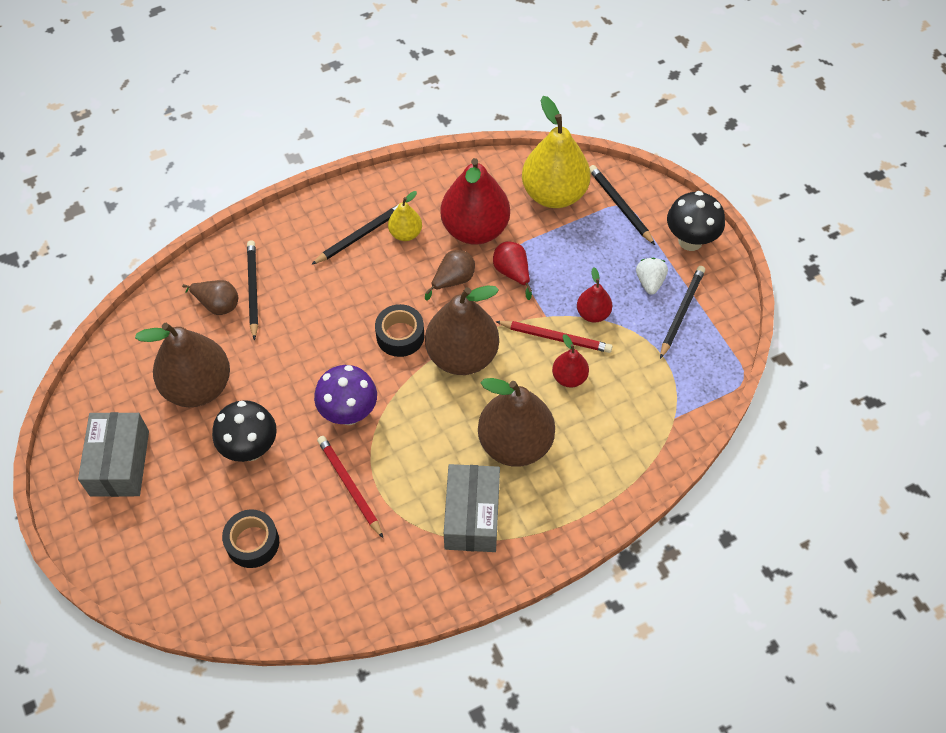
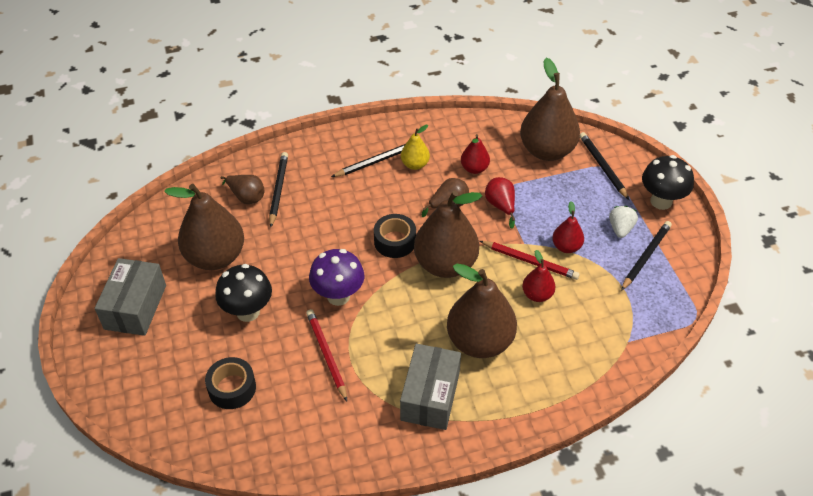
camera: 10 degrees right, 10 degrees down
(475, 229) = (474, 168): red pear -> red pear, size x0.49
(554, 193) = (547, 150): yellow pear -> brown pear

